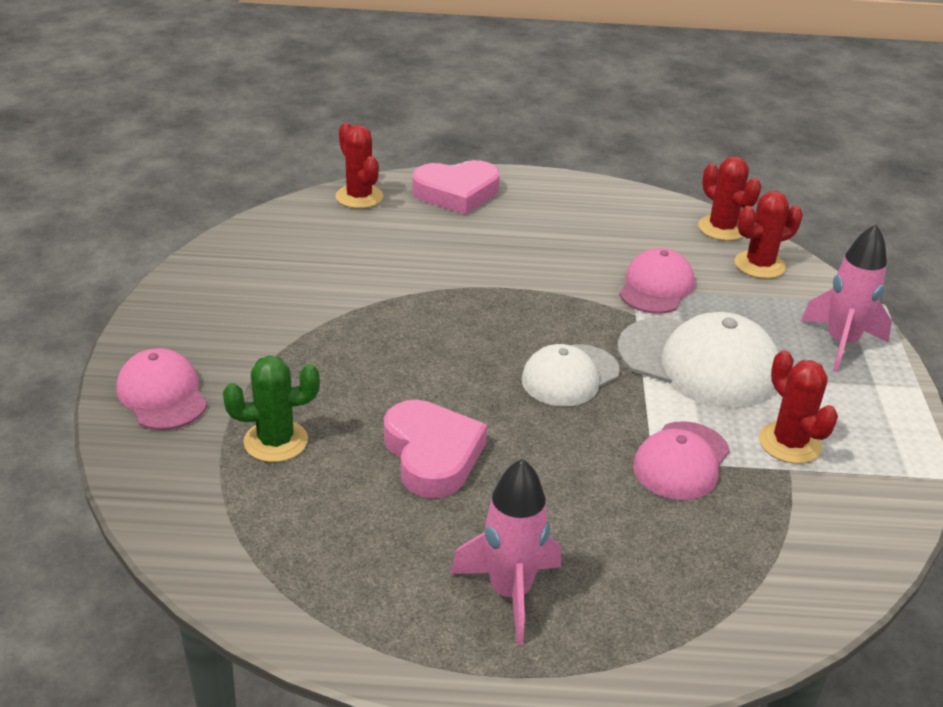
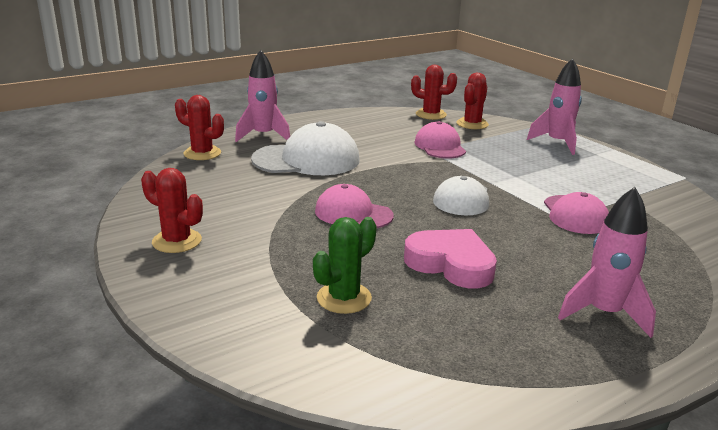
camera: 35 degrees left, 10 degrees down
(162, 394) = (217, 305): pink cap -> pink cap (353, 213)
(456, 193) = (263, 136): pink heart -> pink rocket
(699, 363) = (512, 171): white cap -> white cap (307, 160)
(789, 443) = (605, 189): red cactus -> red cactus (177, 241)

